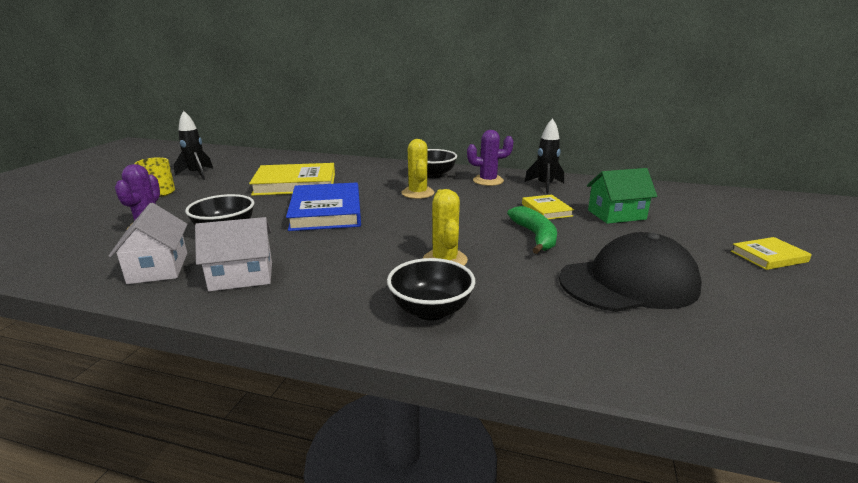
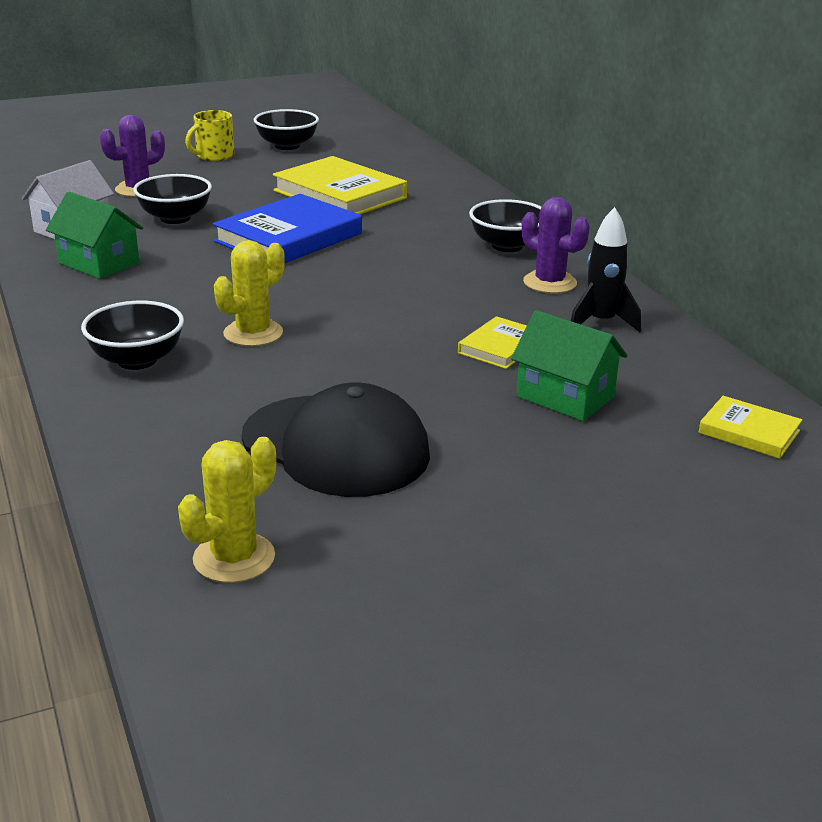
camera: 50 degrees right, 5 degrees up
(197, 174) = (287, 146): black rocket -> black bowl
(241, 276) = (99, 263): white house -> green house
(418, 193) = (424, 259): yellow cactus -> yellow cactus (234, 558)
(535, 236) = (395, 362): green banana -> none
(768, 256) = (577, 536): yellow book -> yellow book (749, 432)

